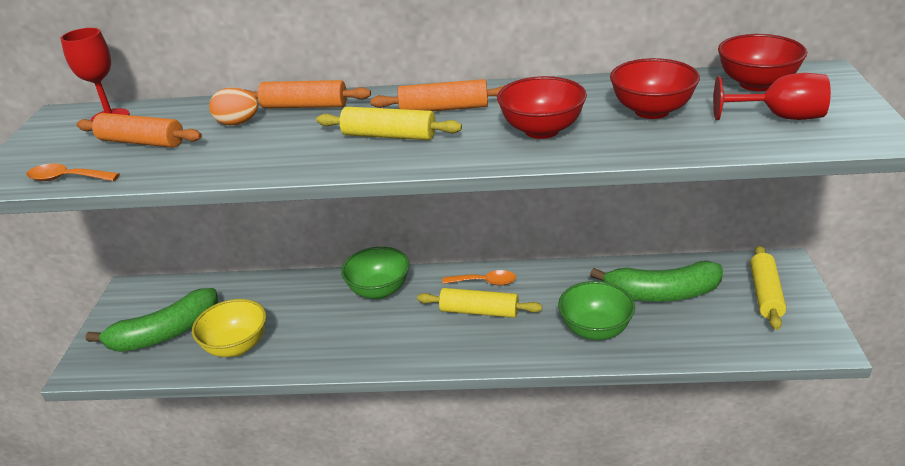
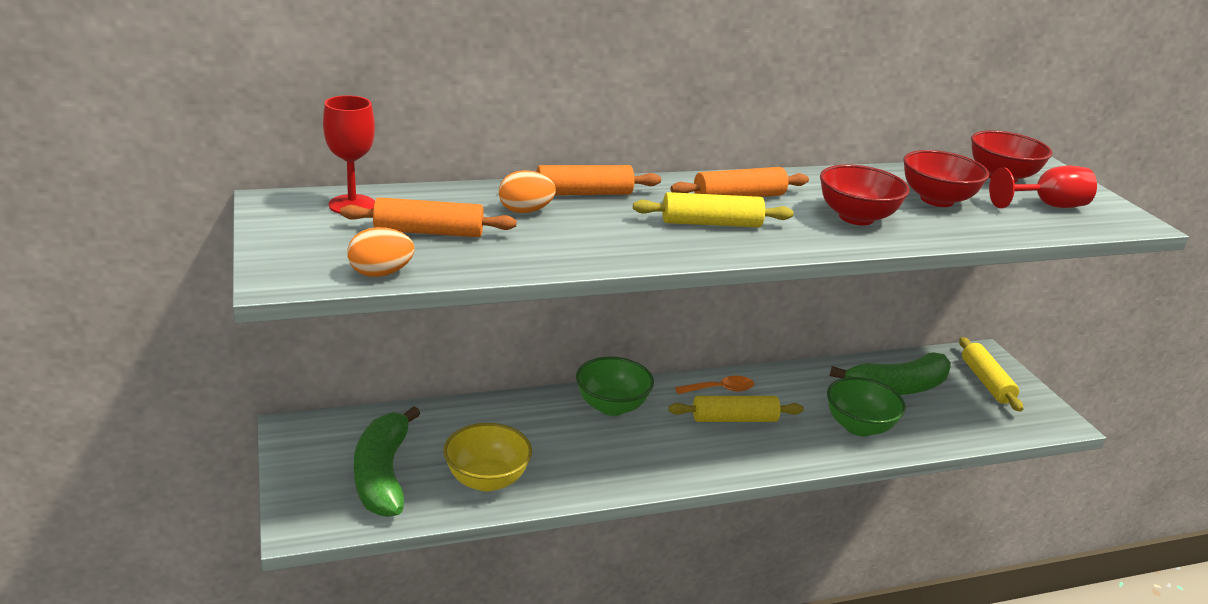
camera: 25 degrees left, 5 degrees down
(67, 178) = (380, 273): orange spoon -> orange egg
(164, 333) = (383, 475): green banana -> green banana turned 135 degrees clockwise

